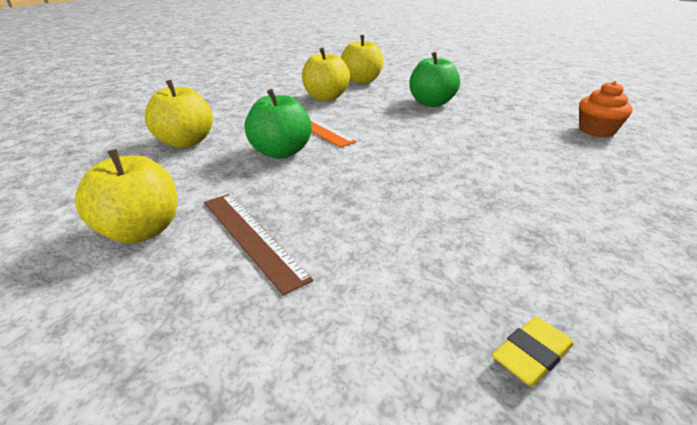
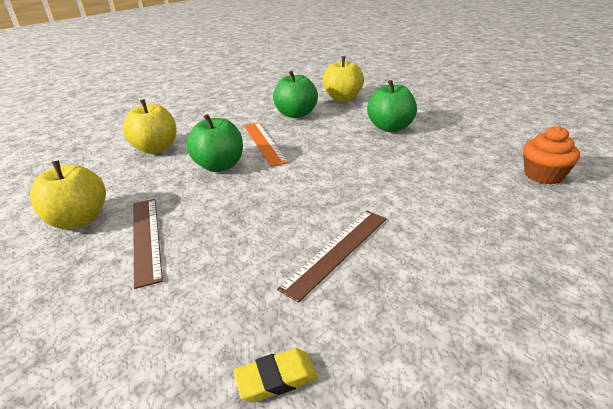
camera: 20 degrees right, 0 degrees up
(325, 97) = (296, 114): yellow apple -> green apple
(479, 217) = (337, 251): none -> brown ruler

